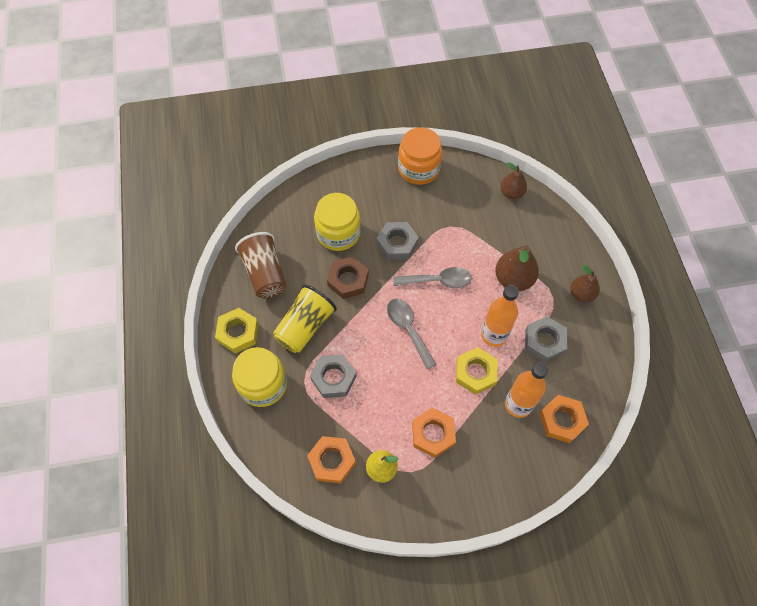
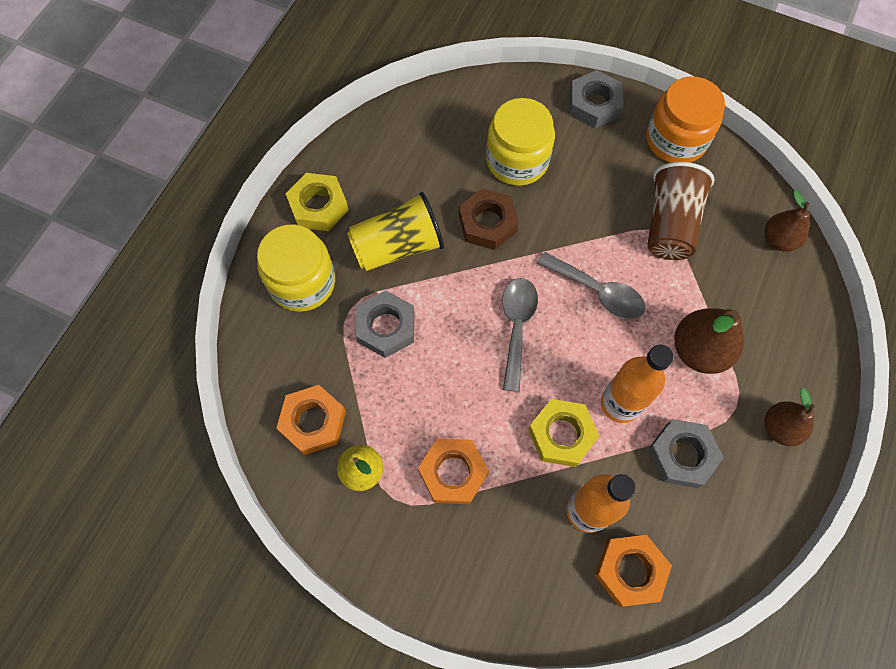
camera: 35 degrees right, 5 degrees up
(265, 274) = (397, 157): brown cup -> brown cup (670, 224)
(397, 243) = (580, 215): grey nut -> grey nut (594, 104)

